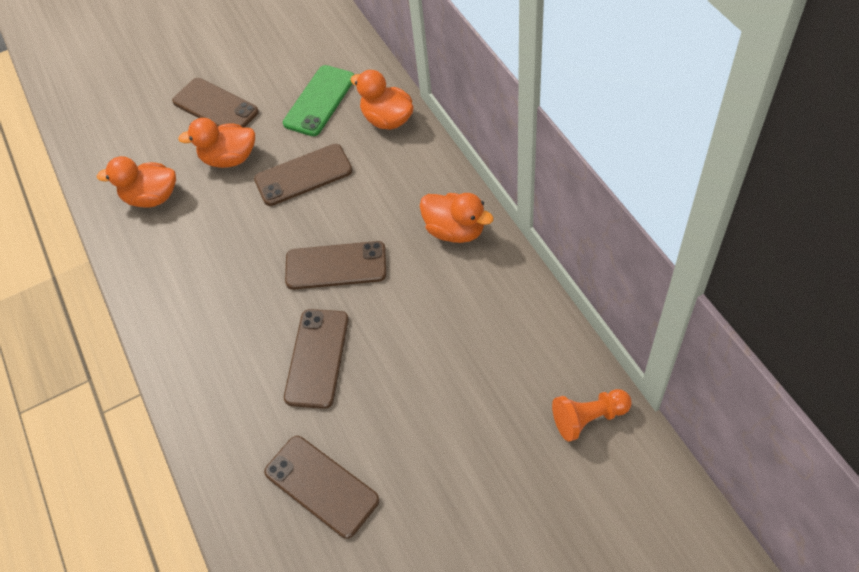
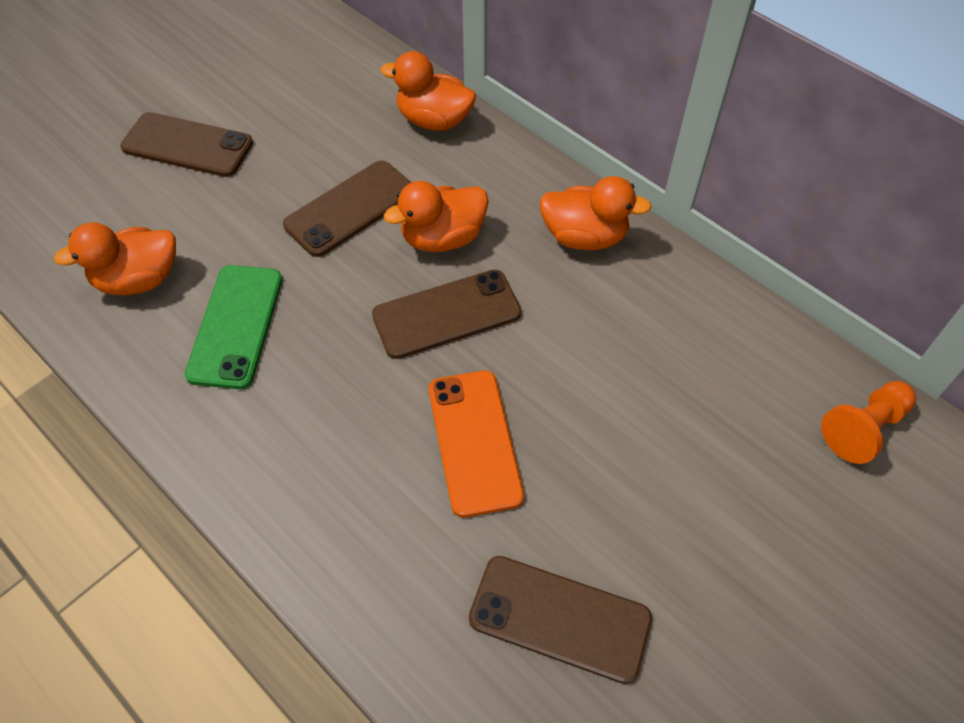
camera: 25 degrees left, 0 degrees up
(229, 158) = (235, 207): orange duck -> orange duck (443, 238)
(317, 358) = (475, 442): brown phone -> orange phone
(319, 101) = (332, 113): green phone -> green phone (235, 326)

